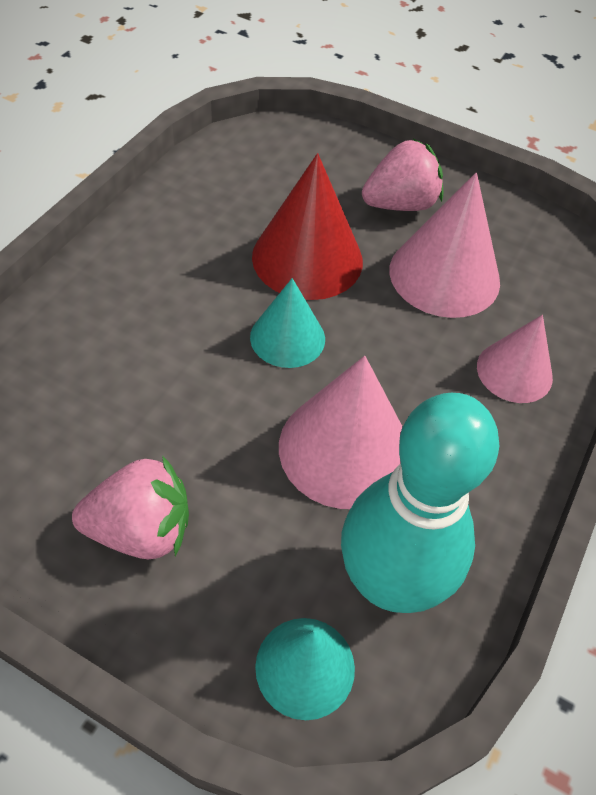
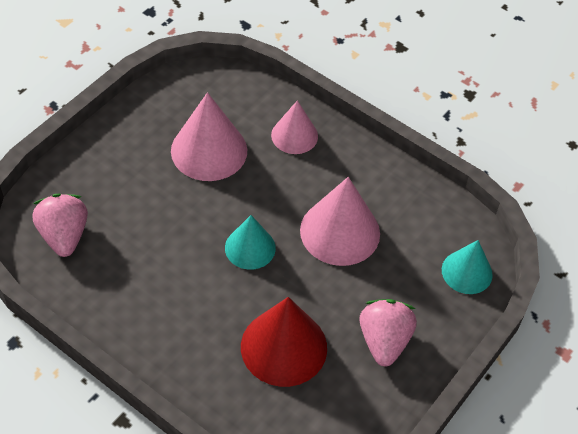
camera: 80 degrees left, 0 degrees up
(307, 258) = (178, 225): red cone -> red cone (284, 347)
(389, 582) = (424, 227): turquoise bowling pin -> none
(400, 204) = (134, 159): pink strawberry -> pink strawberry (64, 236)

